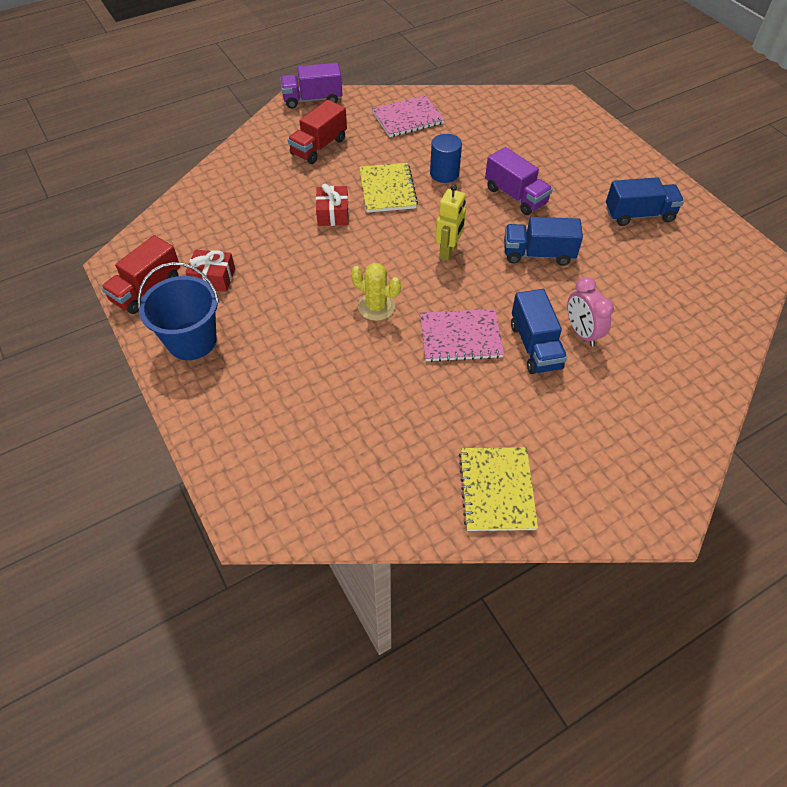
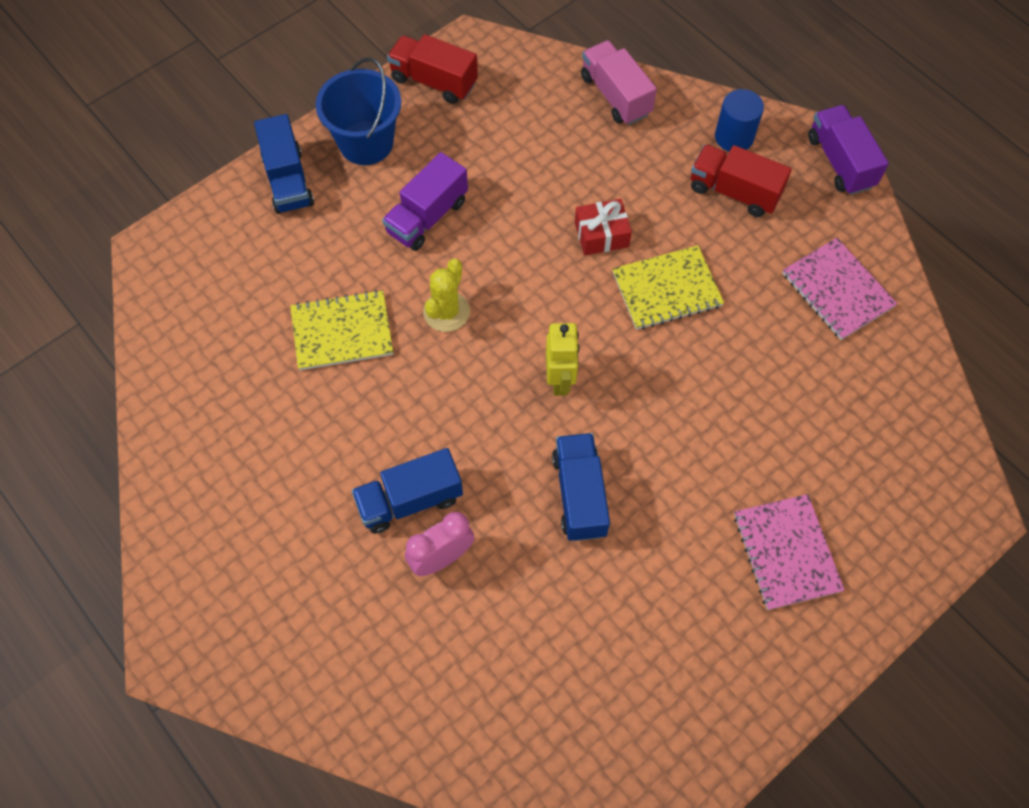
camera: 80 degrees right, 10 degrees up
(212, 189) = (615, 95): none -> pink truck
(213, 278) = (462, 137): red gift -> none
(444, 173) = (721, 356): blue cylinder -> blue cylinder (734, 137)
(448, 251) = (560, 380): yellow robot -> yellow robot turned 105 degrees counterclockwise
(460, 337) = (412, 412): pink notebook -> pink notebook (786, 552)
(496, 489) = (198, 472): yellow notebook -> yellow notebook (342, 332)
(515, 196) = (696, 456): purple truck -> purple truck (427, 217)
(639, 215) = (699, 638): blue truck -> blue truck (288, 180)

